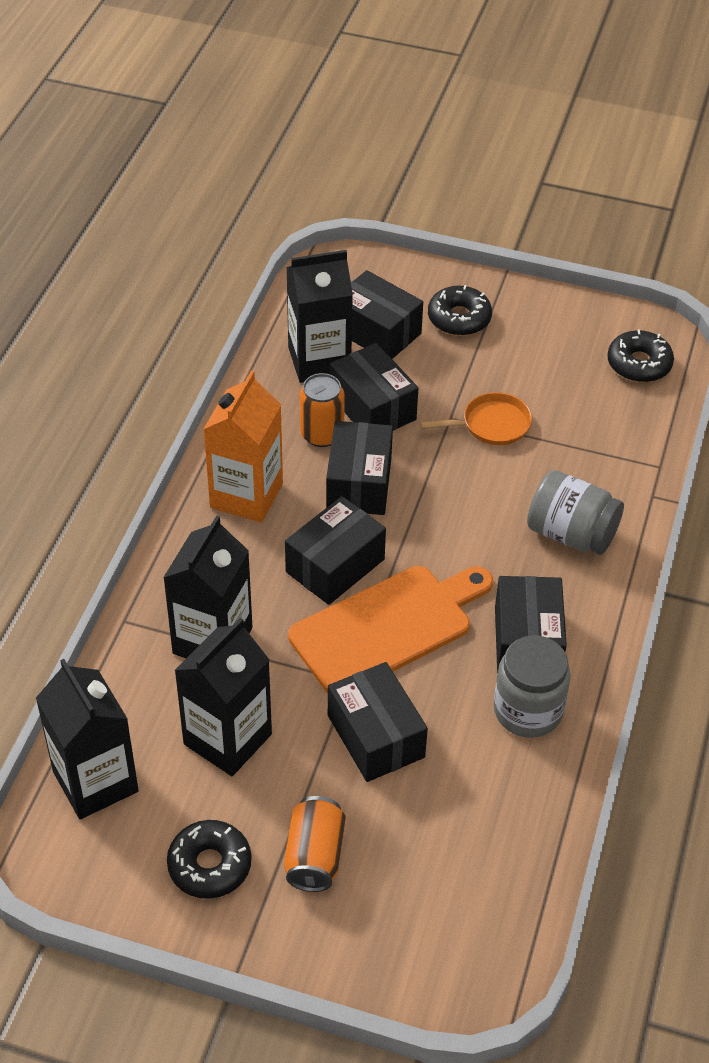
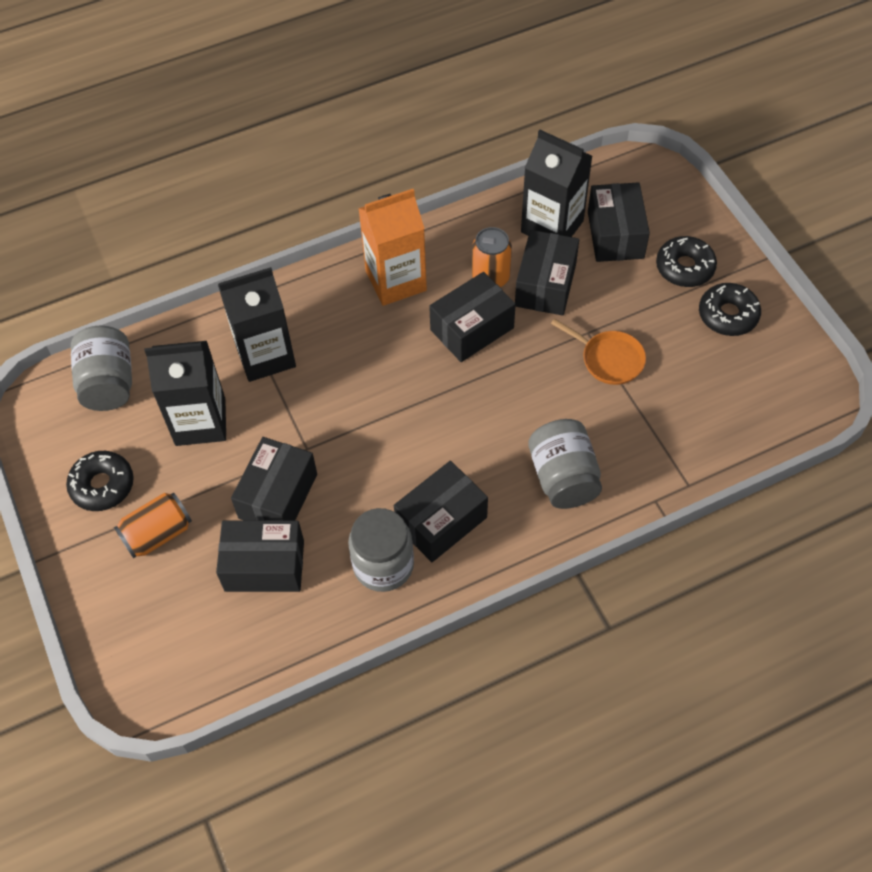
camera: 50 degrees right, 10 degrees up
(95, 781) = (108, 383): black carton -> grey jar
(335, 565) = (390, 369): black box -> black box (264, 565)
(387, 627) = (370, 435): orange cutting board -> none
(639, 364) = (774, 400): black donut -> black donut (728, 315)

